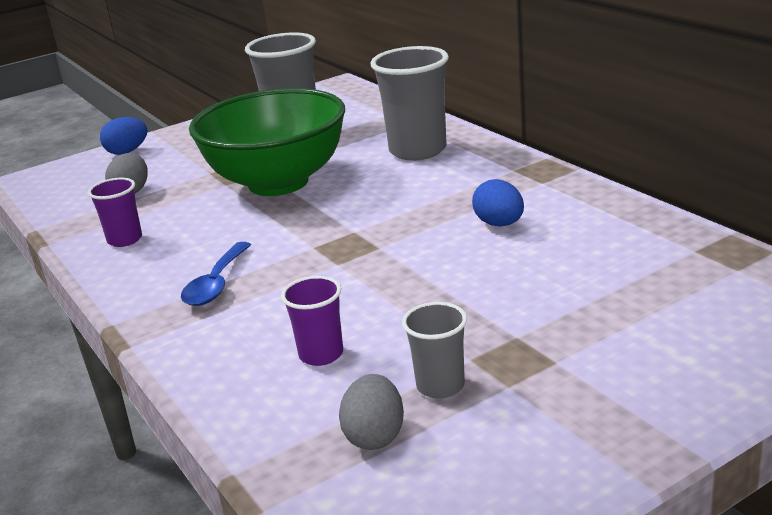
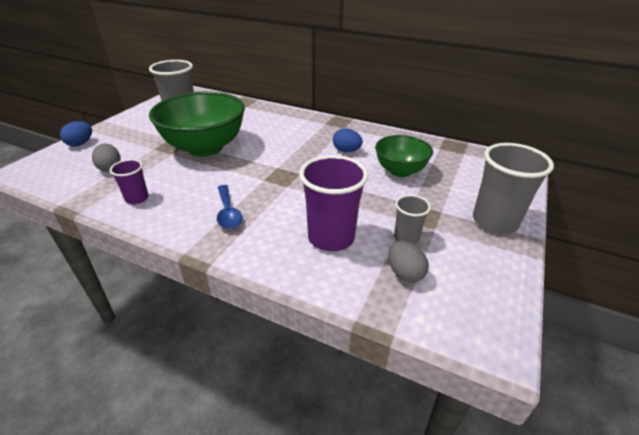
camera: 35 degrees left, 10 degrees up
(321, 354) = (331, 237): purple cup -> purple cup, size x1.85
(417, 150) = (266, 120): grey cup -> grey cup (494, 221)
(560, 277) = (400, 171): none -> green bowl

